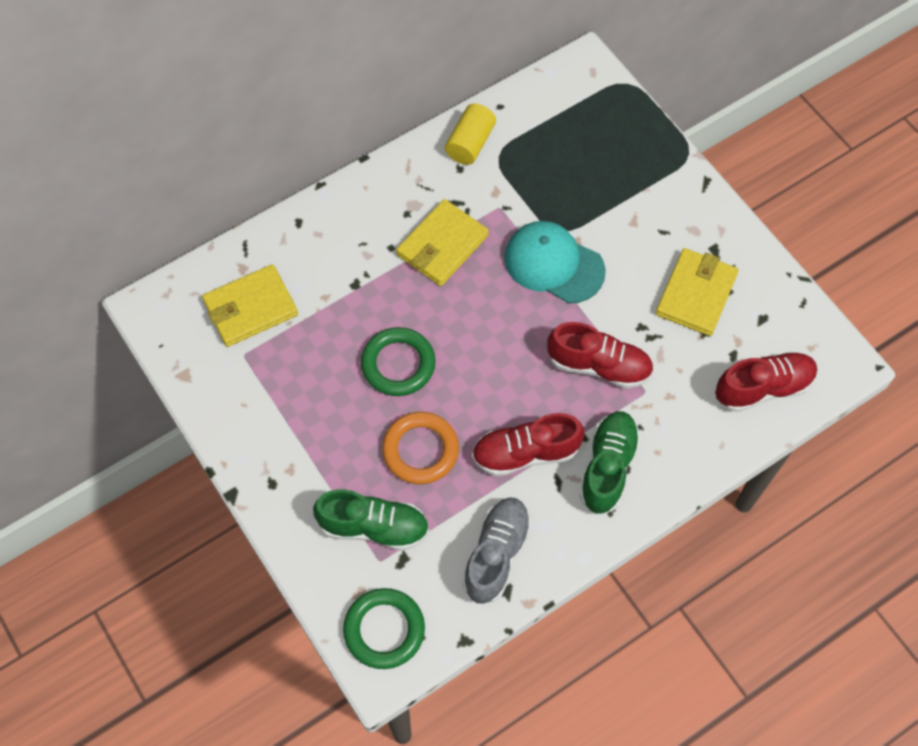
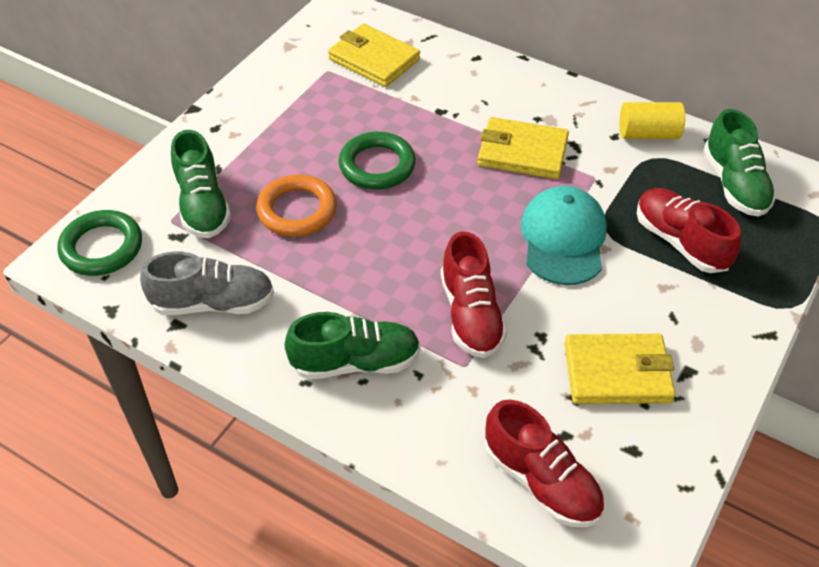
camera: 65 degrees right, 15 degrees down
(525, 453) = (335, 288): red shoe -> red shoe (680, 242)
(556, 117) = (734, 184): none -> green shoe

